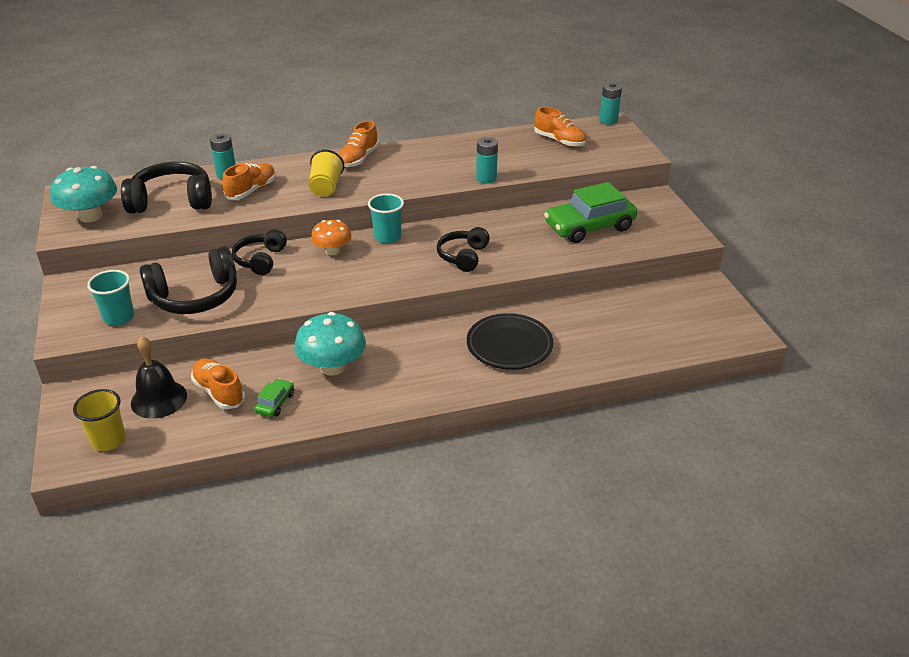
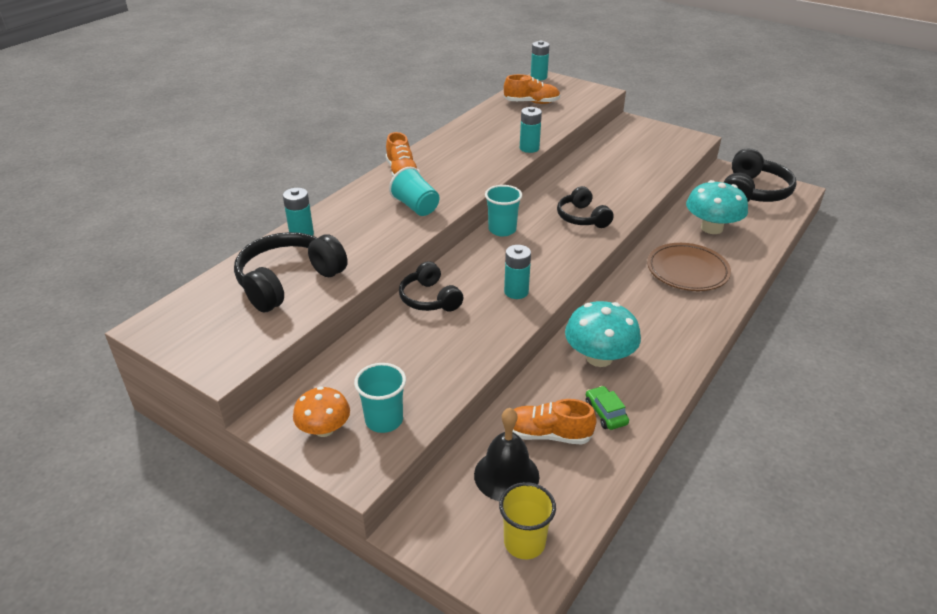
camera: 40 degrees left, 0 degrees up
(90, 216) = (221, 336): turquoise mushroom -> turquoise mushroom (711, 228)
(195, 297) = (426, 360): black headphones -> black headphones (752, 192)
(251, 190) = (352, 238): orange shoe -> none
(321, 284) = (516, 292): none -> turquoise battery
(326, 187) = (416, 207): yellow cup -> turquoise cup
(332, 251) = (477, 261): orange mushroom -> orange mushroom (324, 429)
(509, 346) = (687, 271): black plate -> brown plate
(589, 227) = (626, 159): green car -> none

